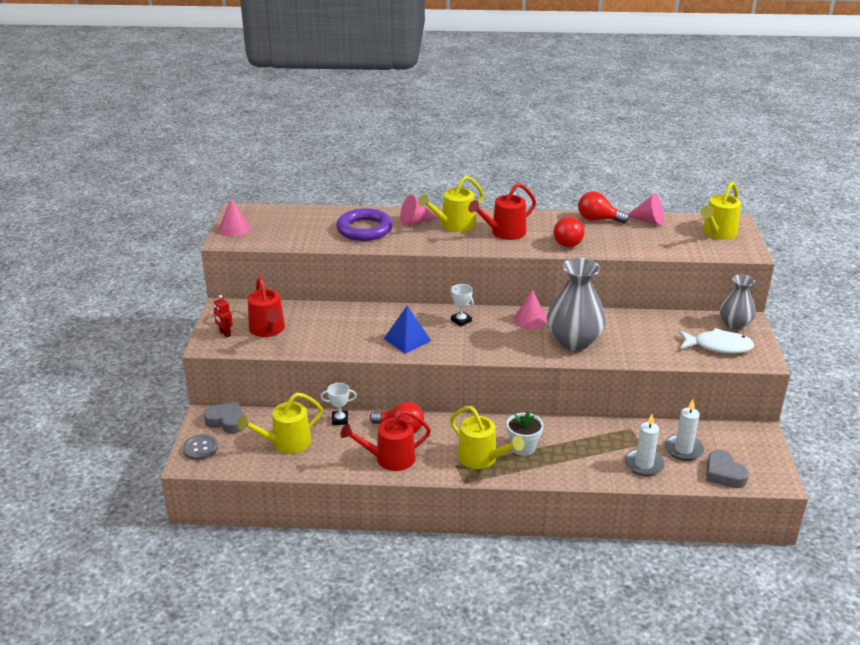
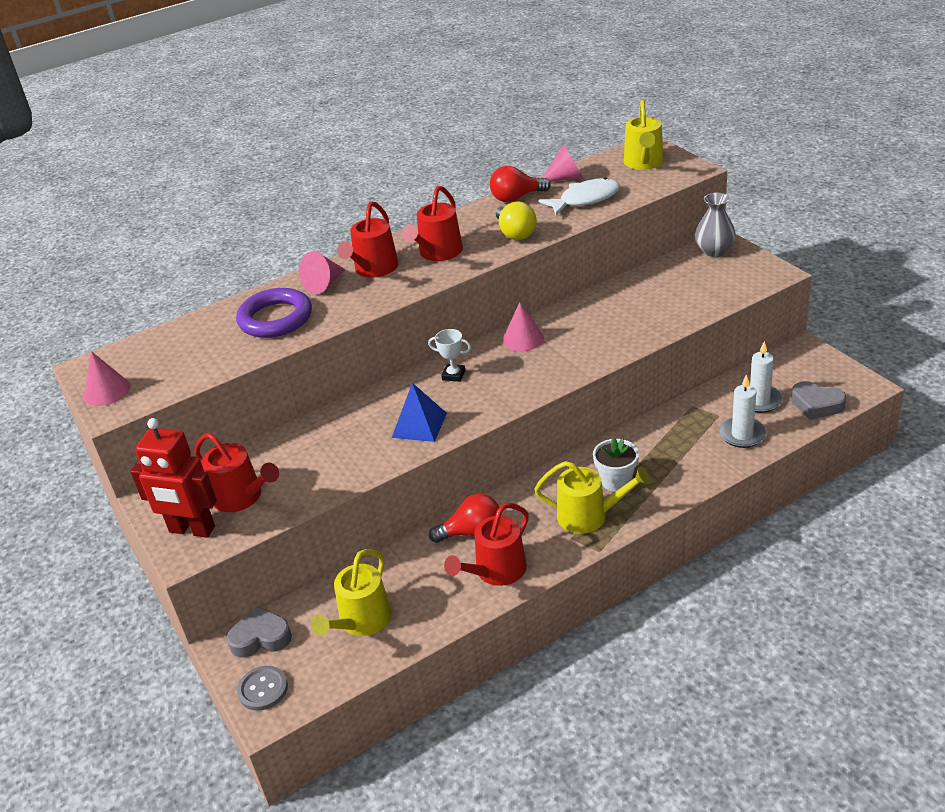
camera: 30 degrees left, 5 degrees up
(225, 334) = (192, 530): red robot -> red robot, size x2.18
(340, 420) = (394, 560): white trophy -> none
(454, 225) = (374, 269): yellow watering can -> red watering can
(568, 242) = (515, 233): red light bulb -> yellow light bulb
(574, 341) = (591, 340): grey vase -> none
(718, 346) = (725, 279): white fish -> white fish (585, 199)

